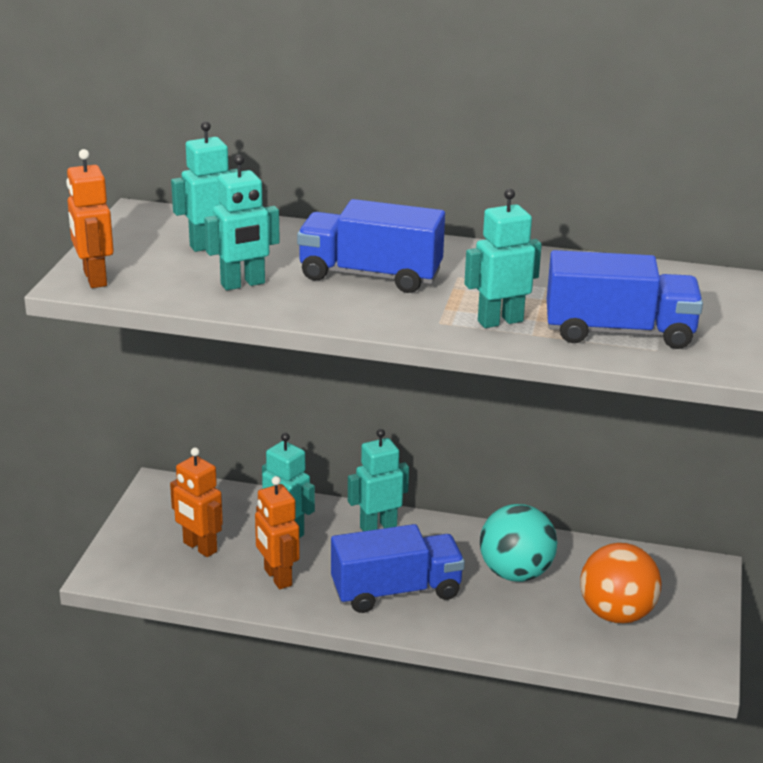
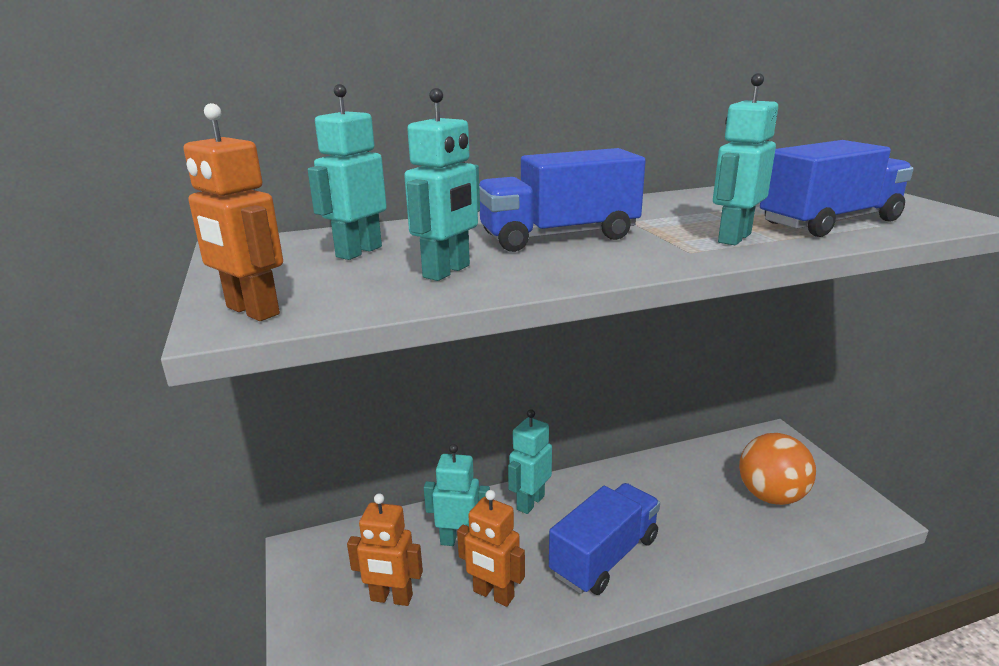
camera: 30 degrees left, 5 degrees down
(515, 573) = (670, 495): turquoise ball -> none

